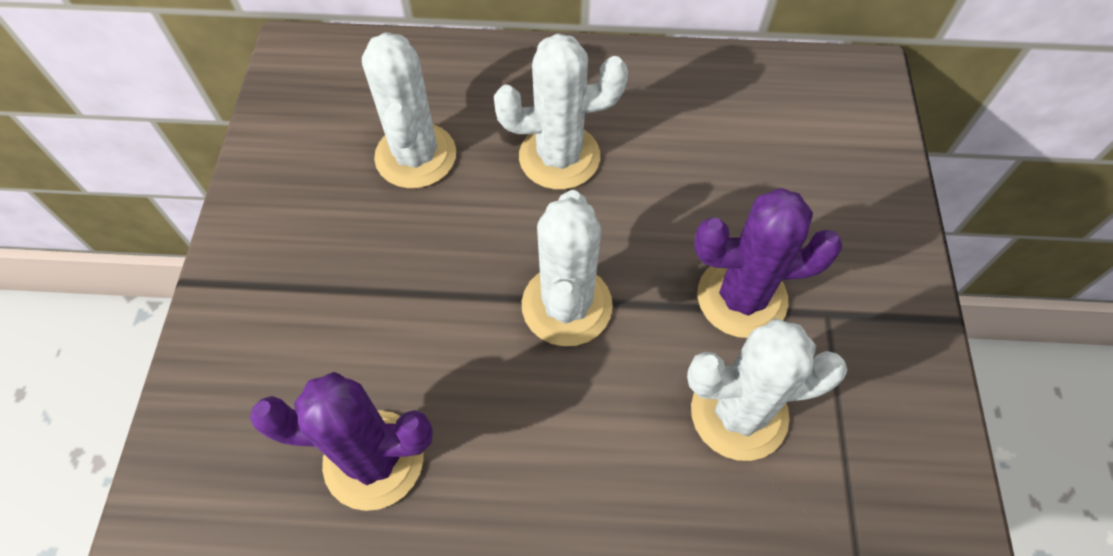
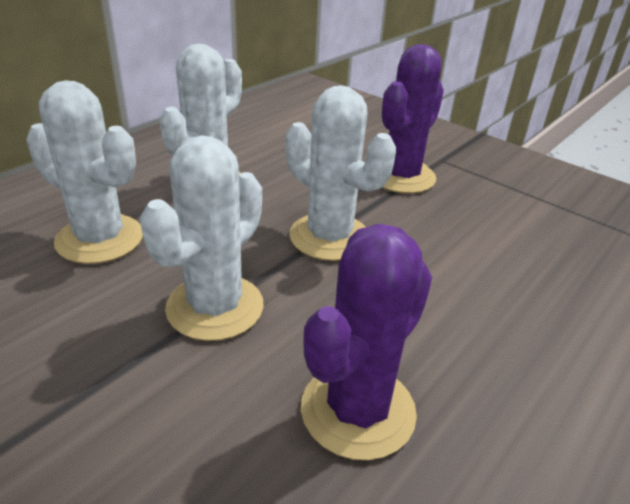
camera: 55 degrees left, 25 degrees down
(739, 413) = (480, 214): white cactus -> white cactus (215, 307)

